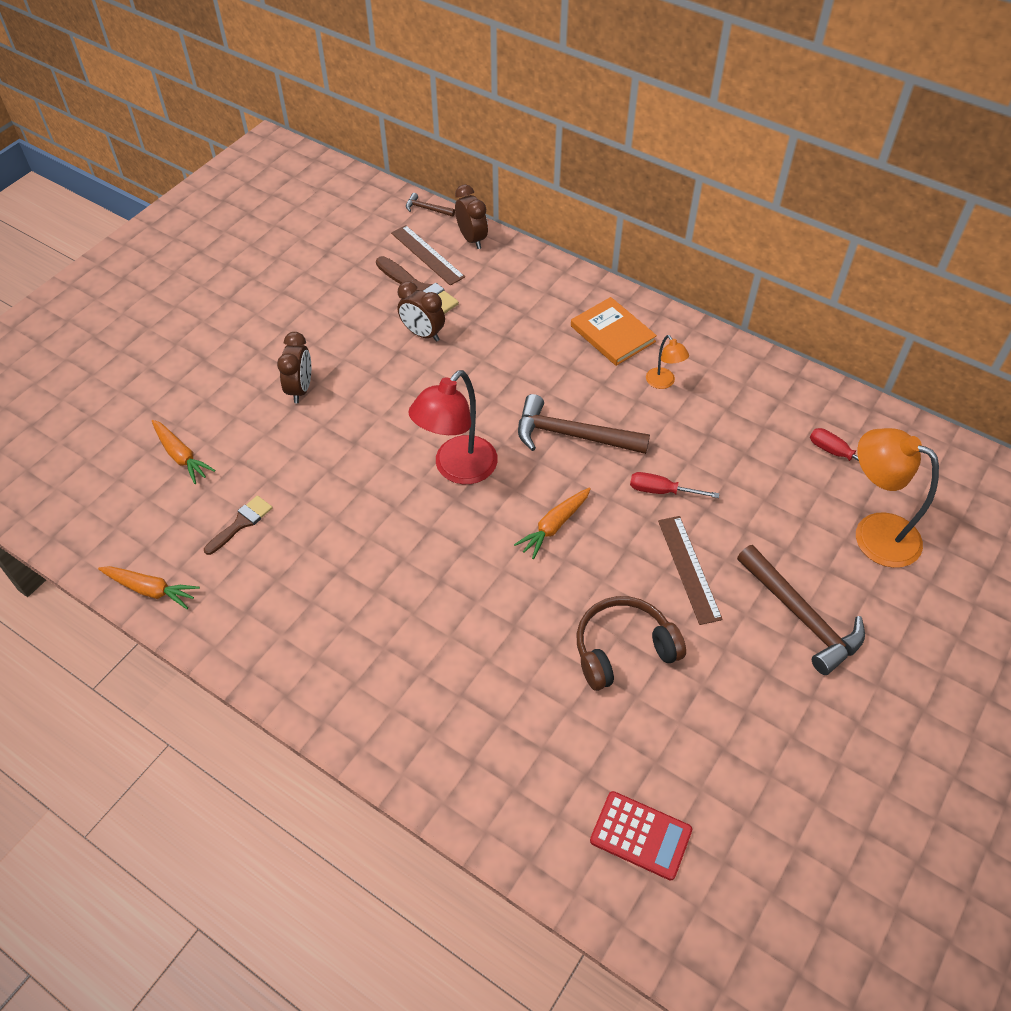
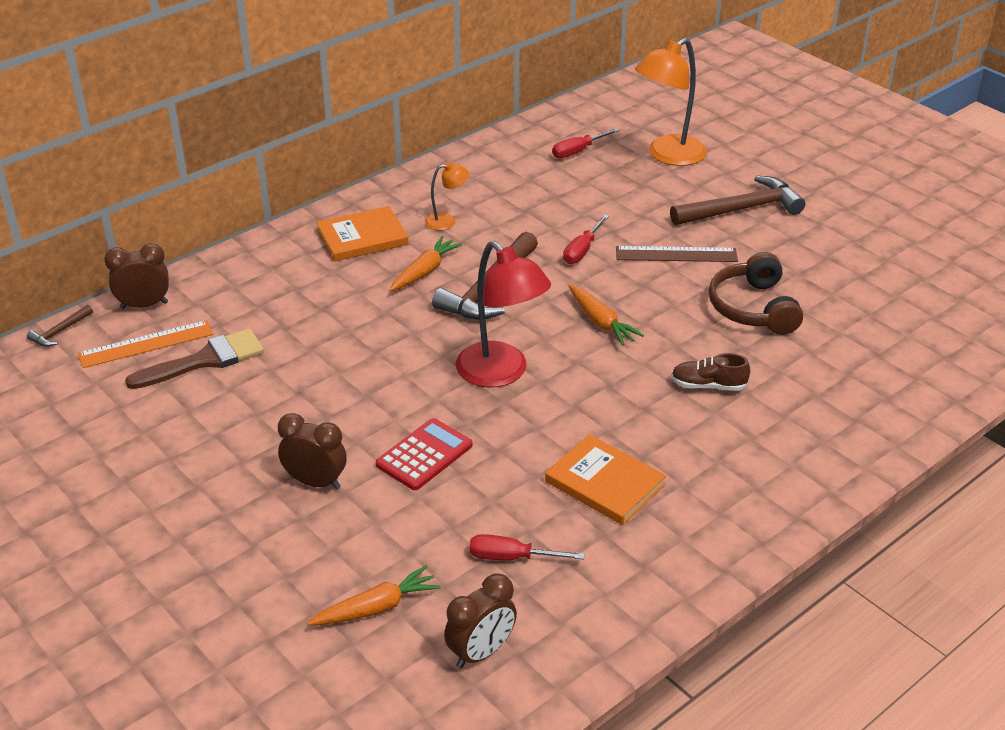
camera: 75 degrees left, 15 degrees down
(151, 589) = (587, 652): orange carrot -> orange carrot (425, 271)
(241, 523) = (511, 557): brown brush -> red screwdriver
(337, 568) = (604, 483): none -> orange book
(423, 334) = (281, 368): brown clock -> brown clock (481, 652)
(427, 255) = (146, 344): brown ruler -> orange ruler
(487, 626) = (708, 385): none -> brown shoe
(640, 835) = (936, 335): red calculator -> red calculator (424, 455)

